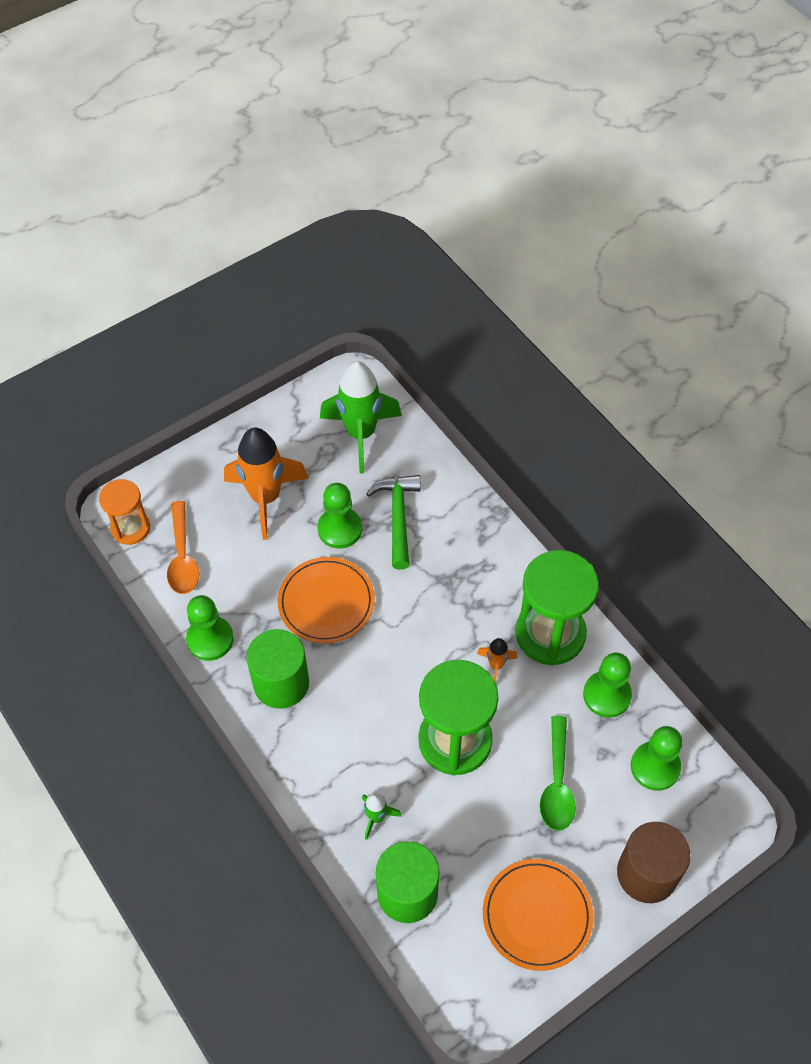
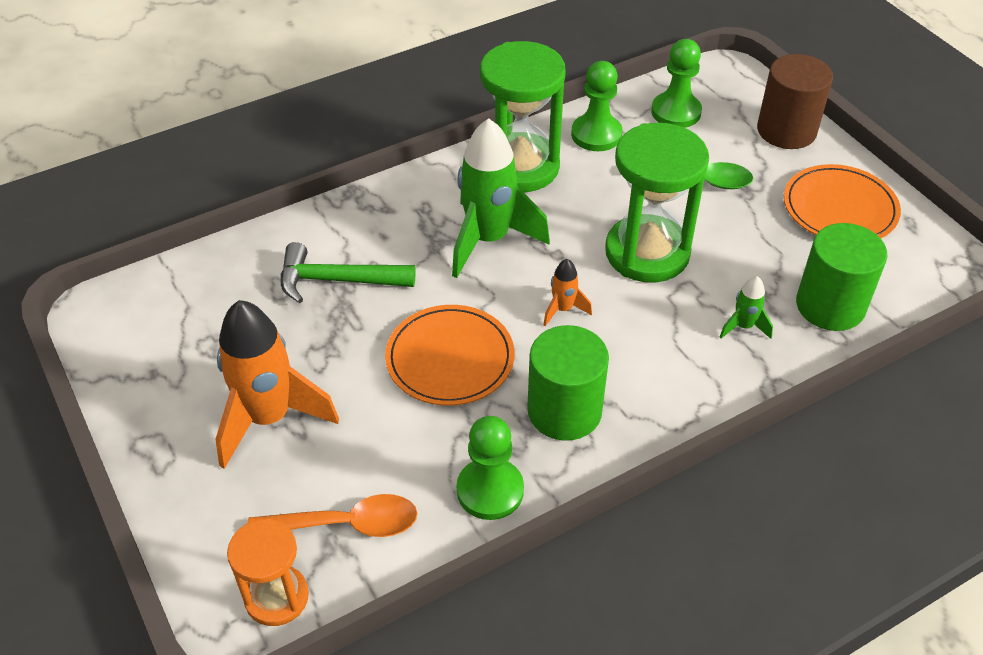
camera: 85 degrees left, 10 degrees down
(340, 529) = (341, 339): green pawn -> none
(361, 434) = (195, 309): green rocket -> green rocket (488, 240)
(496, 665) = (555, 212): orange rocket -> orange rocket (563, 309)

